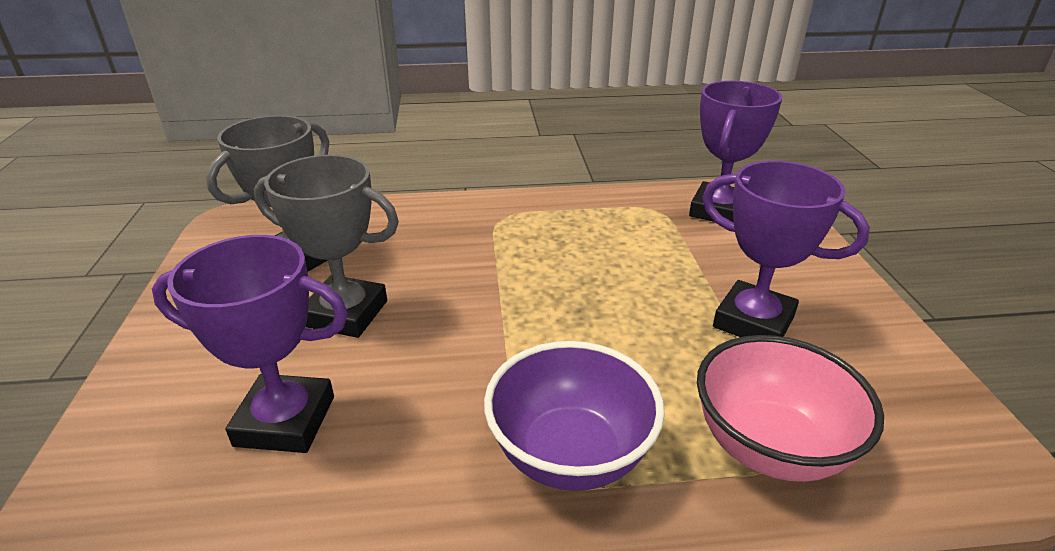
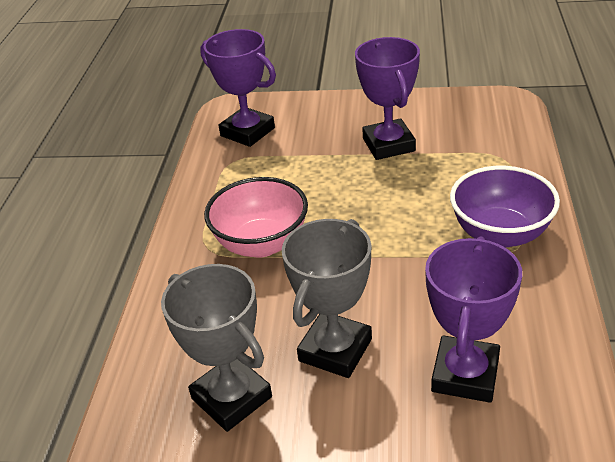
camera: 75 degrees left, 5 degrees up
(753, 322) = (388, 145): purple trophy -> purple trophy turned 60 degrees counterclockwise
(770, 446) = (495, 162): pink bowl -> pink bowl (261, 244)

